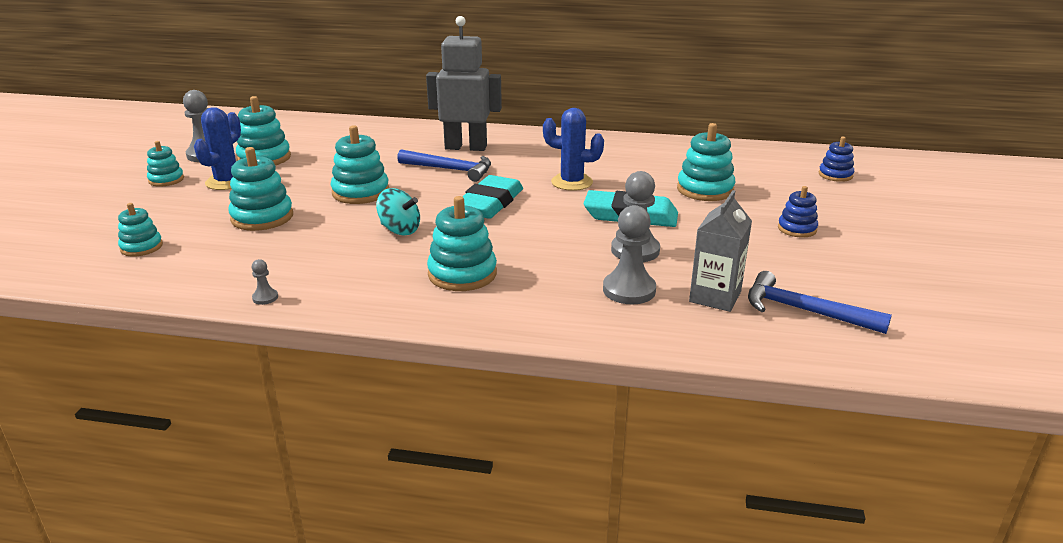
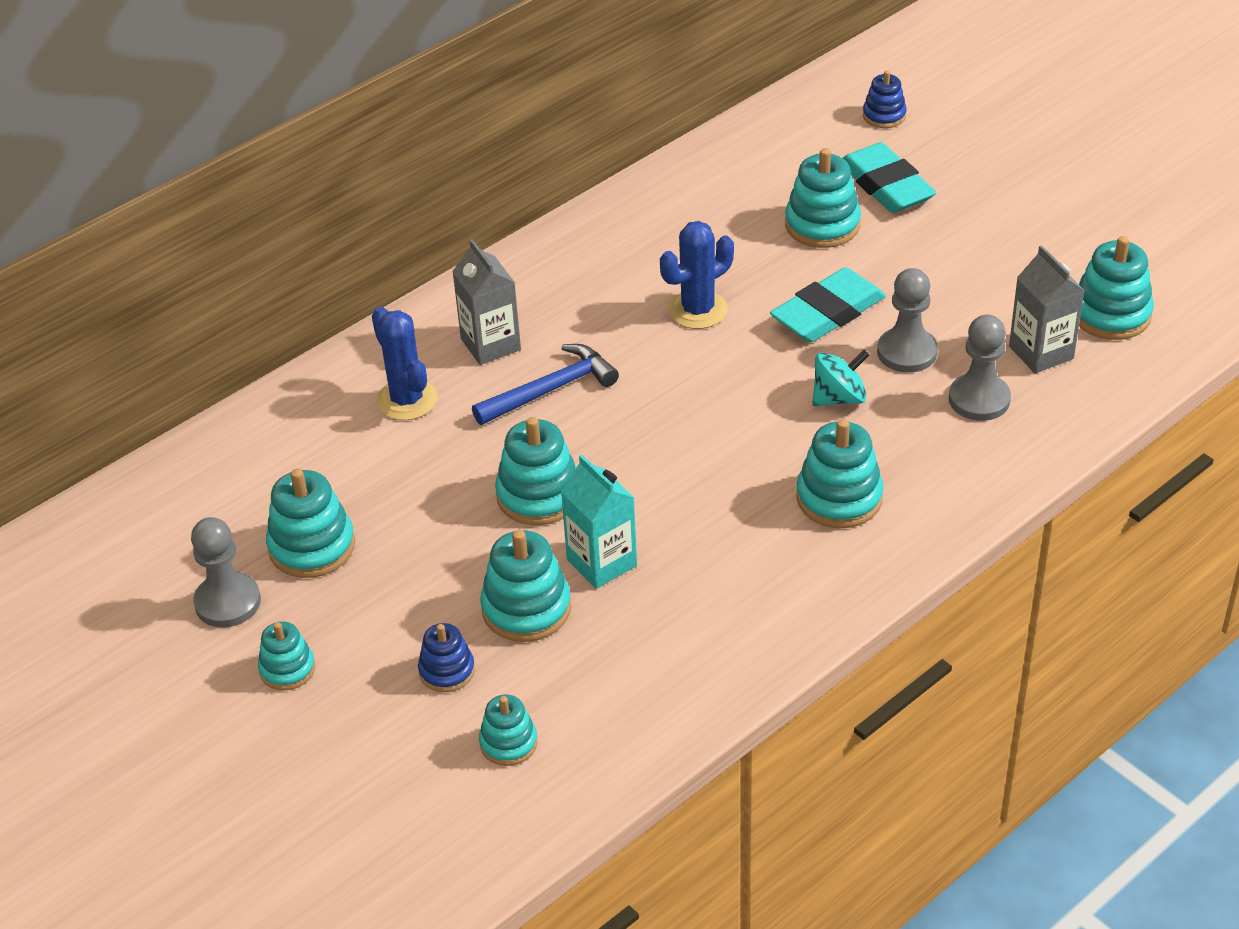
camera: 50 degrees left, 15 degrees up
(227, 182) = (364, 609): blue cactus -> blue cactus (407, 400)
(265, 298) = (752, 668): grey pawn -> none
(321, 224) = (601, 562): none -> turquoise carton
(400, 230) = (684, 503): turquoise spinning top -> turquoise spinning top (839, 398)
(466, 147) = (490, 344): grey robot -> grey carton
(490, 203) = (687, 401): turquoise eraser -> turquoise eraser (886, 185)
(797, 229) = (969, 220): blue stacking toy -> blue stacking toy (447, 671)
(804, 310) = (1111, 314): blue hammer -> turquoise stacking toy

